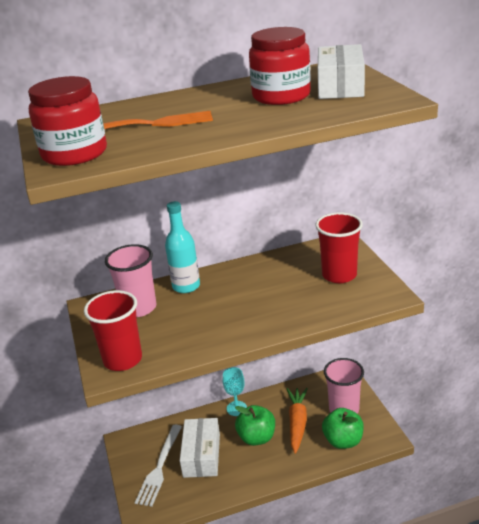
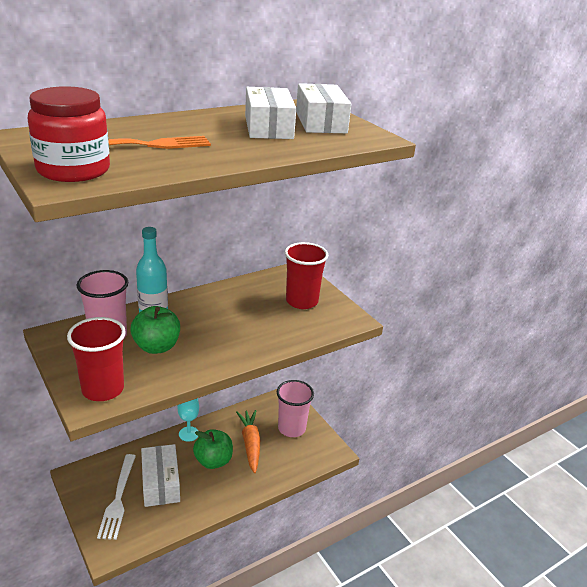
camera: 20 degrees left, 0 degrees up
(281, 96) = (268, 127): red jar -> white box
(343, 441) = (296, 458): green apple -> green apple (156, 347)

